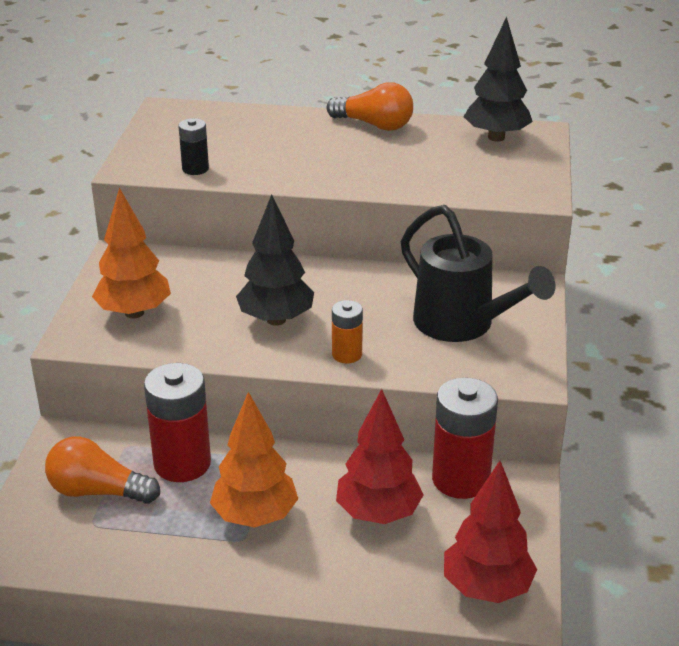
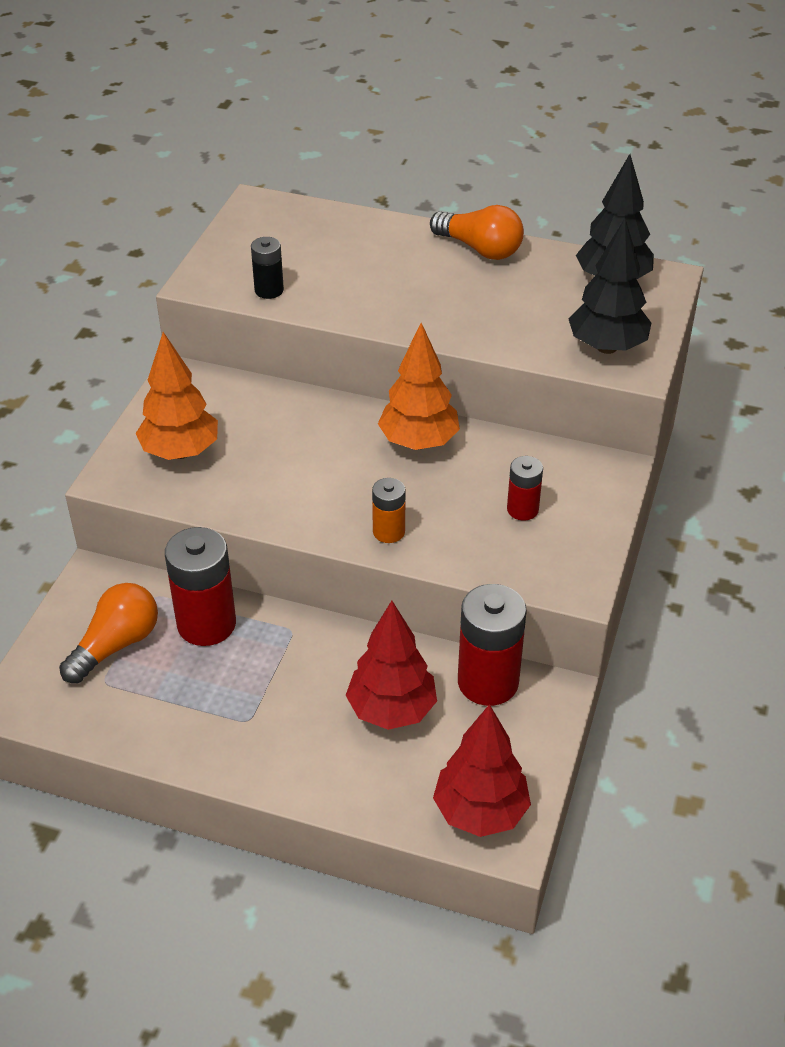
camera: 10 degrees right, 10 degrees up
(98, 491) = (116, 645): orange light bulb -> orange light bulb turned 105 degrees clockwise
(255, 517) = (266, 696): orange tree -> orange tree (418, 442)
(276, 320) = (325, 479): black tree -> black tree (606, 347)
(462, 325) = (522, 509): black watering can -> red battery

